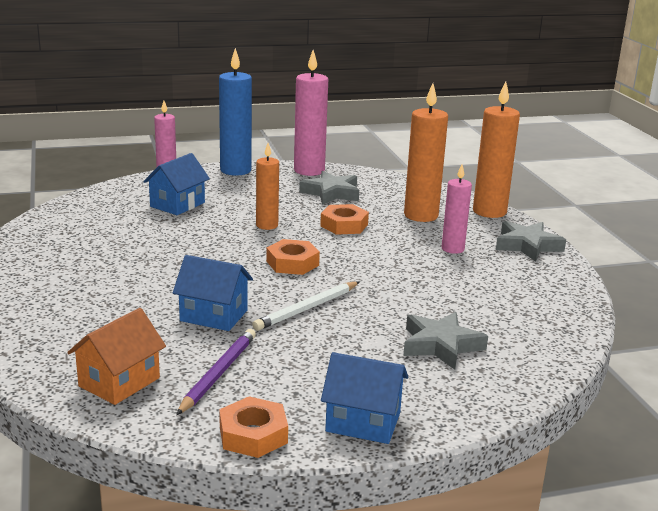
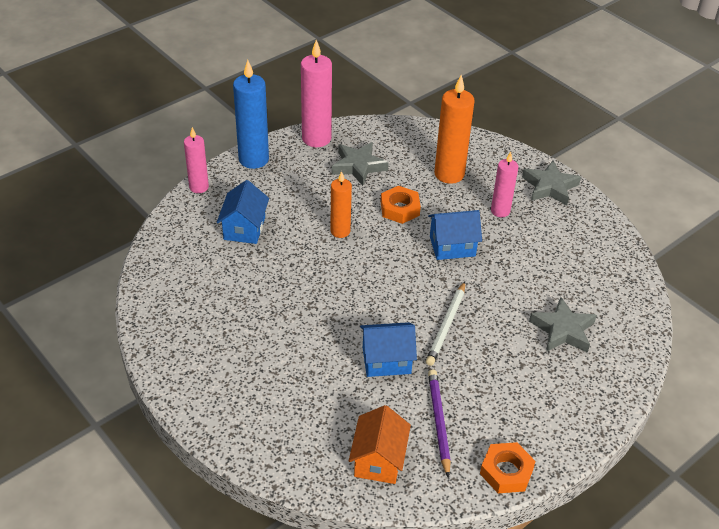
camera: 25 degrees left, 20 degrees up
(292, 263) = (396, 274): orange nut -> none
(363, 422) = (565, 429): blue house -> blue house (452, 246)
(489, 212) = (496, 150): orange candle -> none

